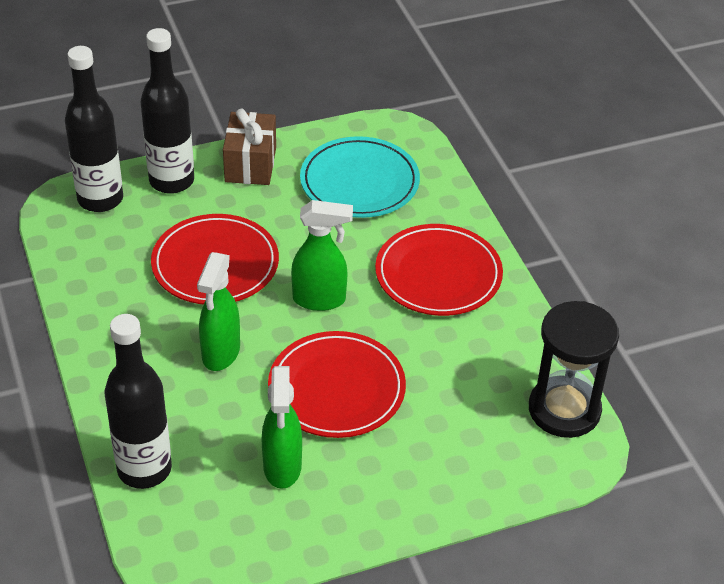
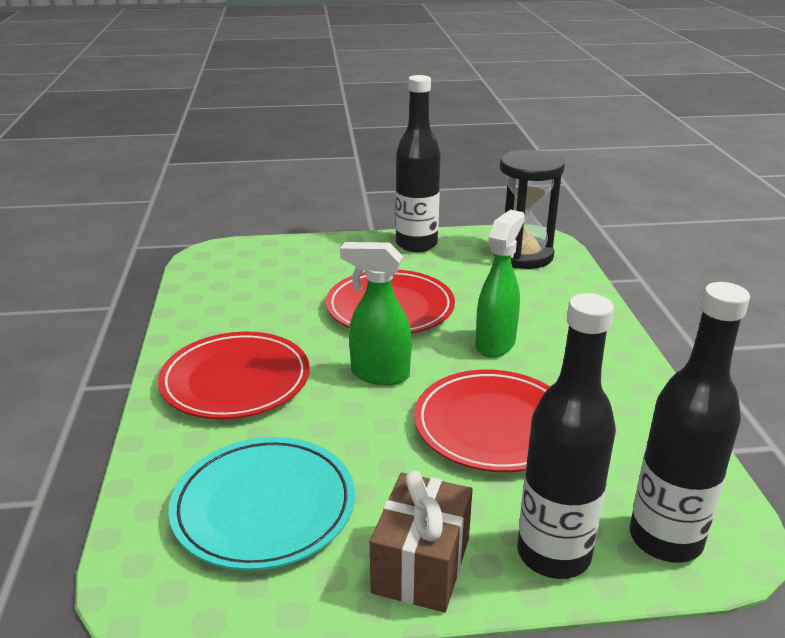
camera: 165 degrees left, 15 degrees down
(144, 469) = (567, 282): black bottle -> black bottle (416, 244)
(282, 467) = (452, 271): green spray bottle -> none
(564, 410) = (203, 275): black hourglass -> black hourglass (523, 255)

